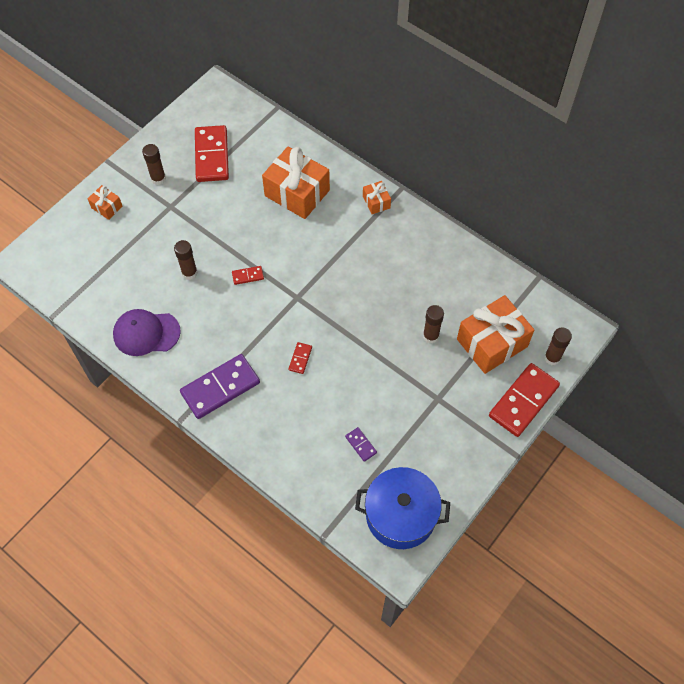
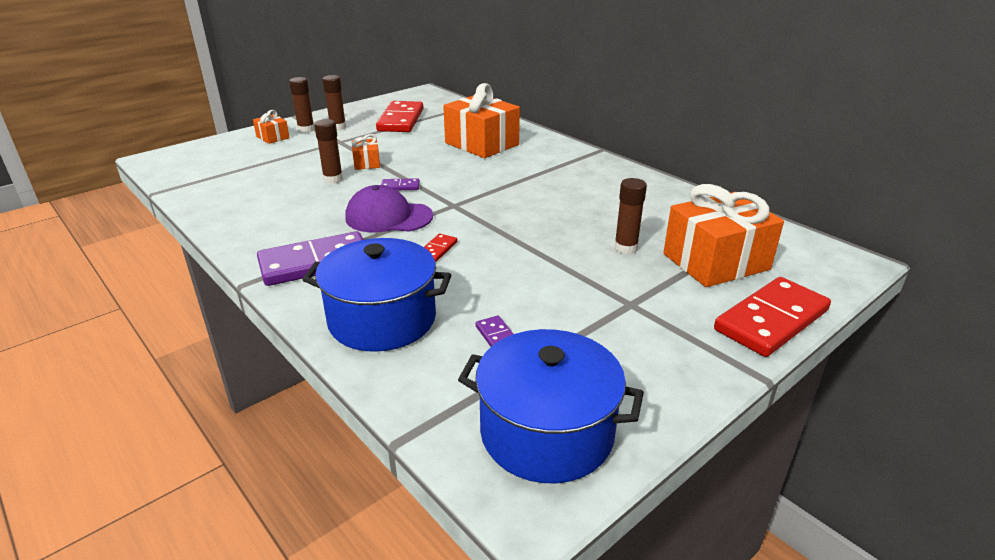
camera: 10 degrees right, 30 degrees down
(146, 333) = (251, 213): purple cap -> purple cap (388, 217)
(248, 276) = (400, 186): red domino -> purple domino
(285, 439) = (382, 319): none -> blue pot
(376, 202) = (570, 155): orange gift -> orange gift (366, 163)
(552, 358) = (811, 283): brown glue stick -> brown glue stick (306, 129)

